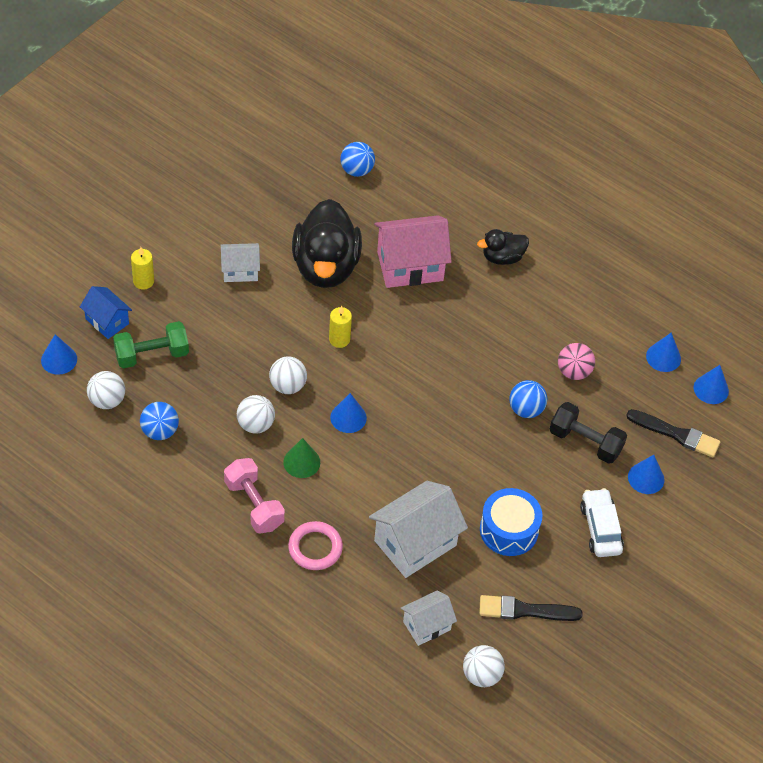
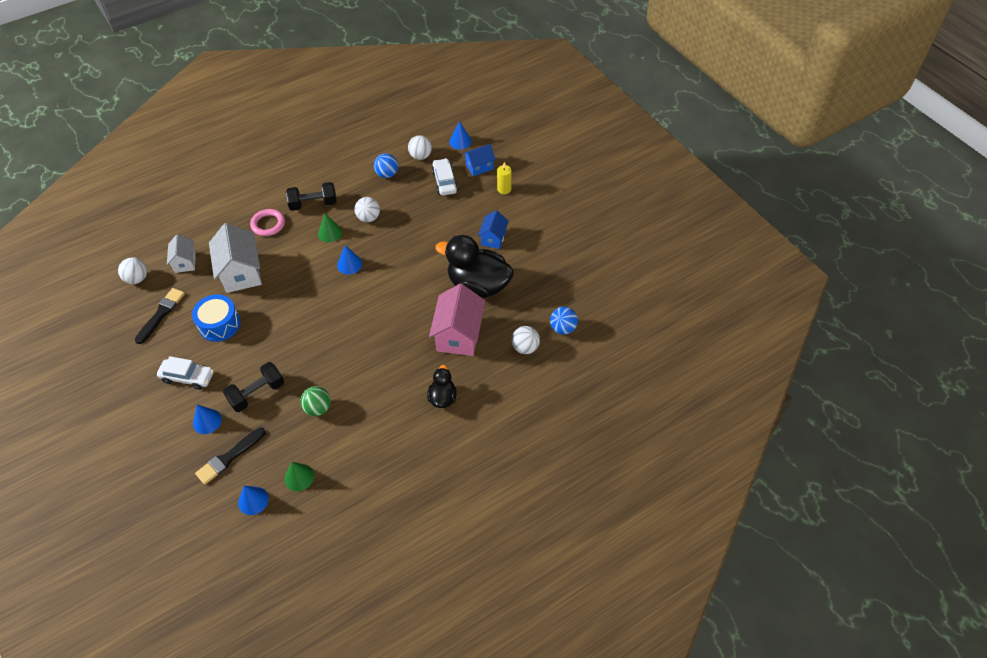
camera: 115 degrees right, 0 degrees up
(152, 354) = (444, 181): green dumbbell -> white car
(240, 271) = (493, 238): white house -> blue house
(254, 504) = (313, 204): pink dumbbell -> black dumbbell
(287, 386) = (389, 240): white ball -> white ball (525, 347)
(339, 339) = (413, 276): yellow candle -> none
(526, 409) = (303, 366): blue ball -> none
(573, 371) = (318, 408): pink ball -> green ball
(663, 357) = (299, 477): blue cone -> green cone

